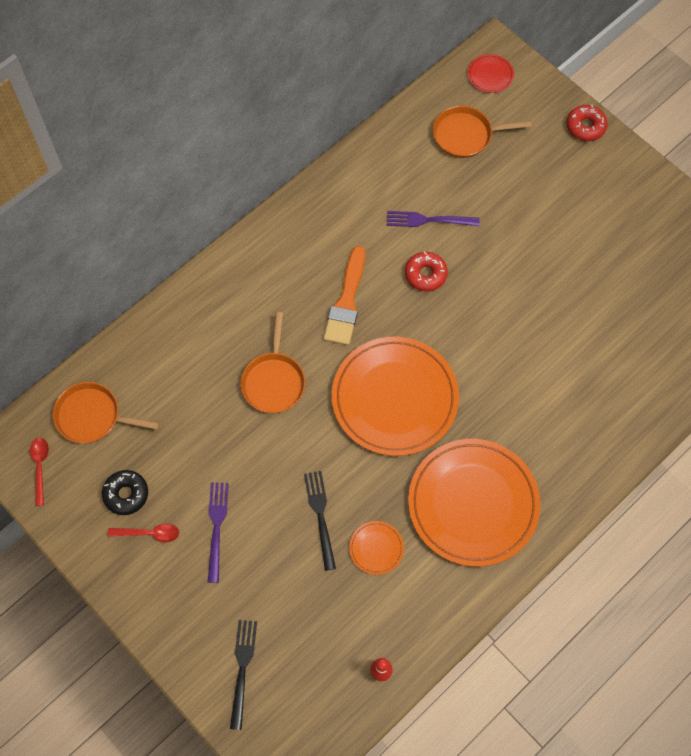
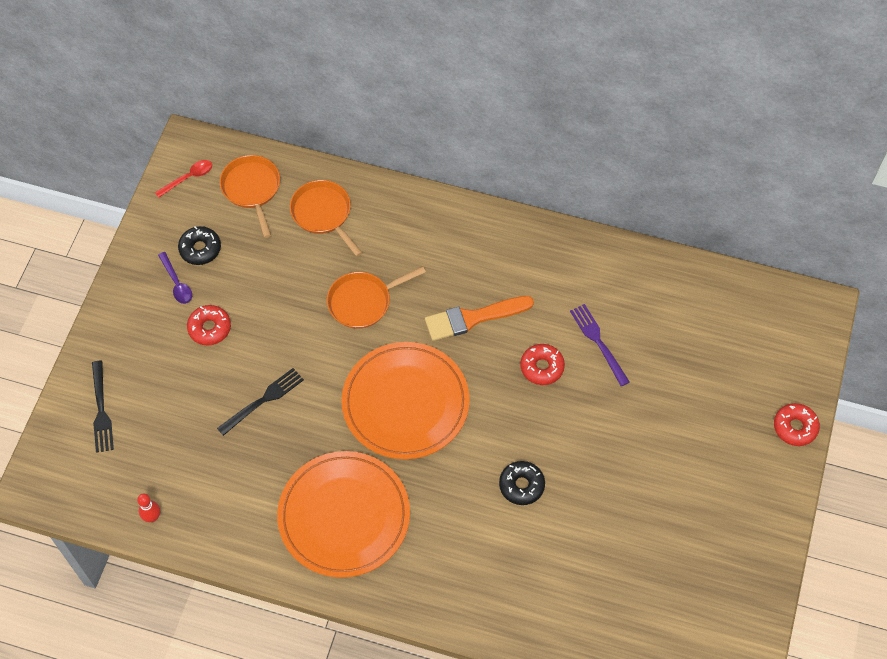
camera: 60 degrees right, 5 degrees down
(149, 533) = (176, 283): red spoon -> purple spoon
(216, 527) = (209, 328): purple fork -> red donut
(242, 668) = (101, 410): black fork -> black fork turned 105 degrees clockwise
(376, 548) = (259, 458): orange plate -> none
(466, 135) = (709, 329): orange pan -> orange pan (323, 214)
(490, 75) = (790, 317): red plate -> none
(524, 348) = (521, 485): none -> black donut

